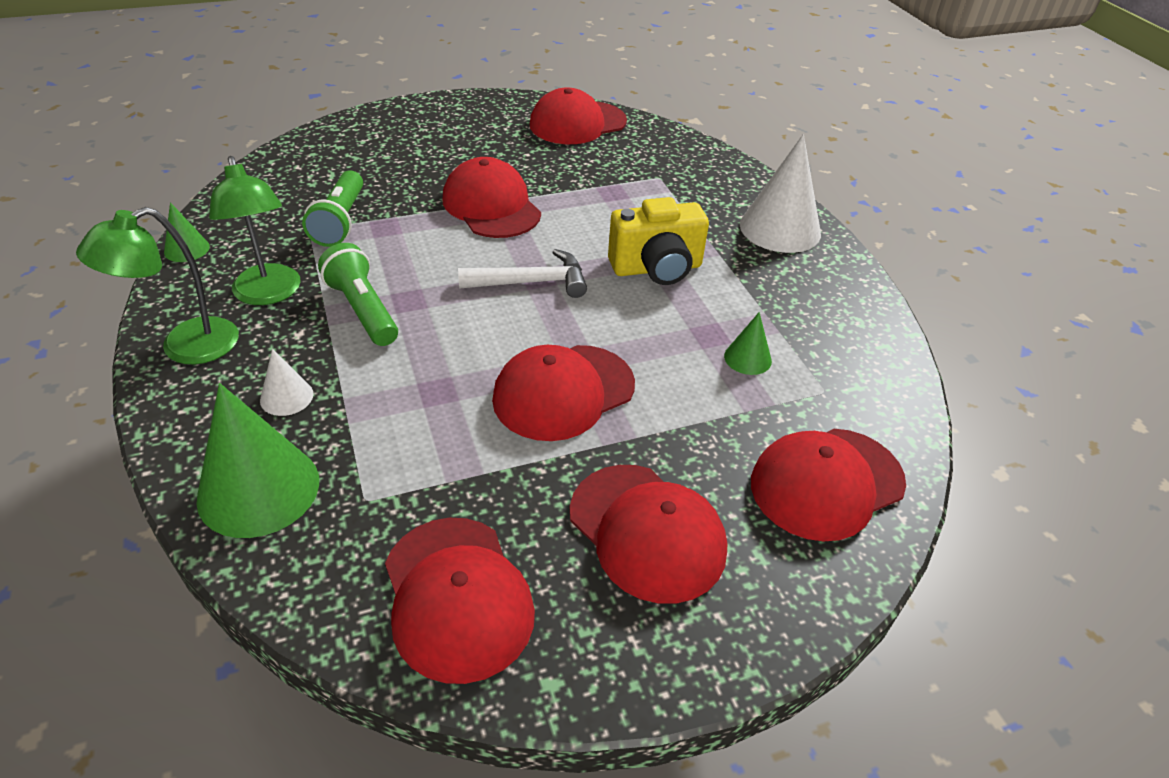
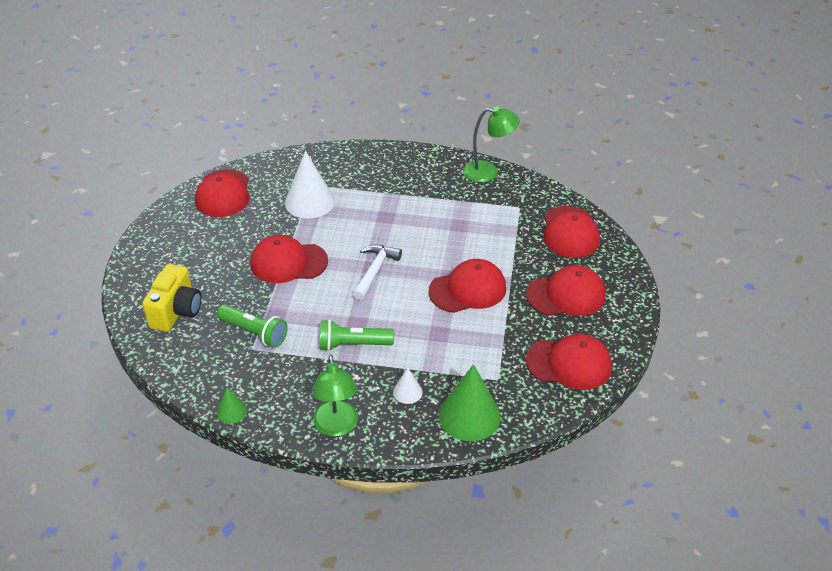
camera: 60 degrees left, 0 degrees up
(269, 294) = (309, 381): green lamp -> green lamp (488, 172)
(563, 392) = (468, 289): red cap -> red cap turned 105 degrees counterclockwise
(656, 268) = (396, 221): yellow camera -> yellow camera (176, 312)
(747, 358) = (483, 220): green cone -> none
(780, 229) = (394, 163): white cone -> white cone (309, 202)

